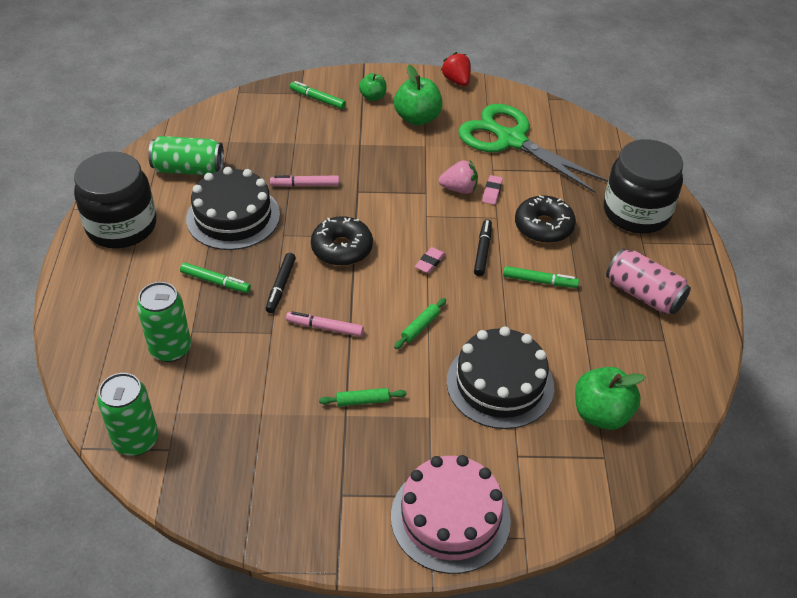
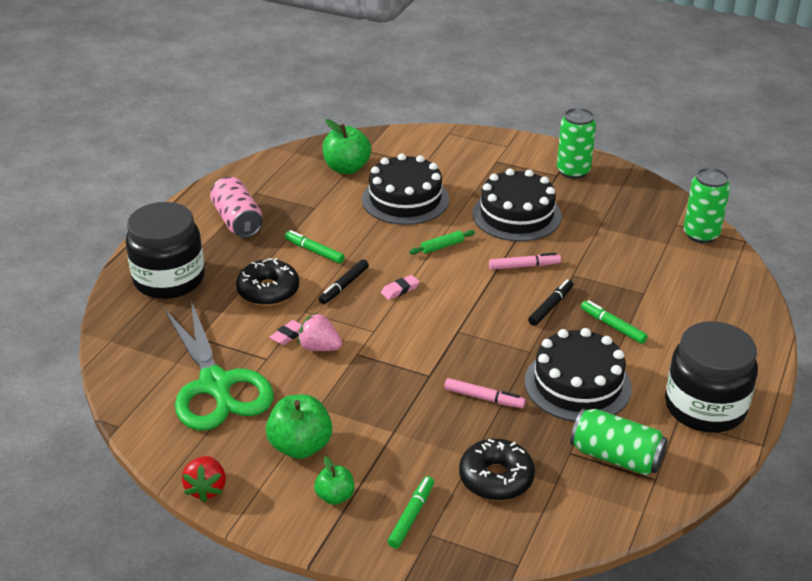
camera: 155 degrees left, 10 degrees down
(170, 349) = (665, 284): green can -> green can (573, 171)
(317, 99) = (411, 516): green marker -> green marker turned 120 degrees counterclockwise
(325, 328) = (524, 266): pink marker -> pink marker turned 45 degrees counterclockwise
(342, 248) = (476, 323): black donut -> black donut (496, 478)
(362, 401) = (516, 215): green rolling pin -> black cake
(450, 517) = (490, 150): pink cake -> none

